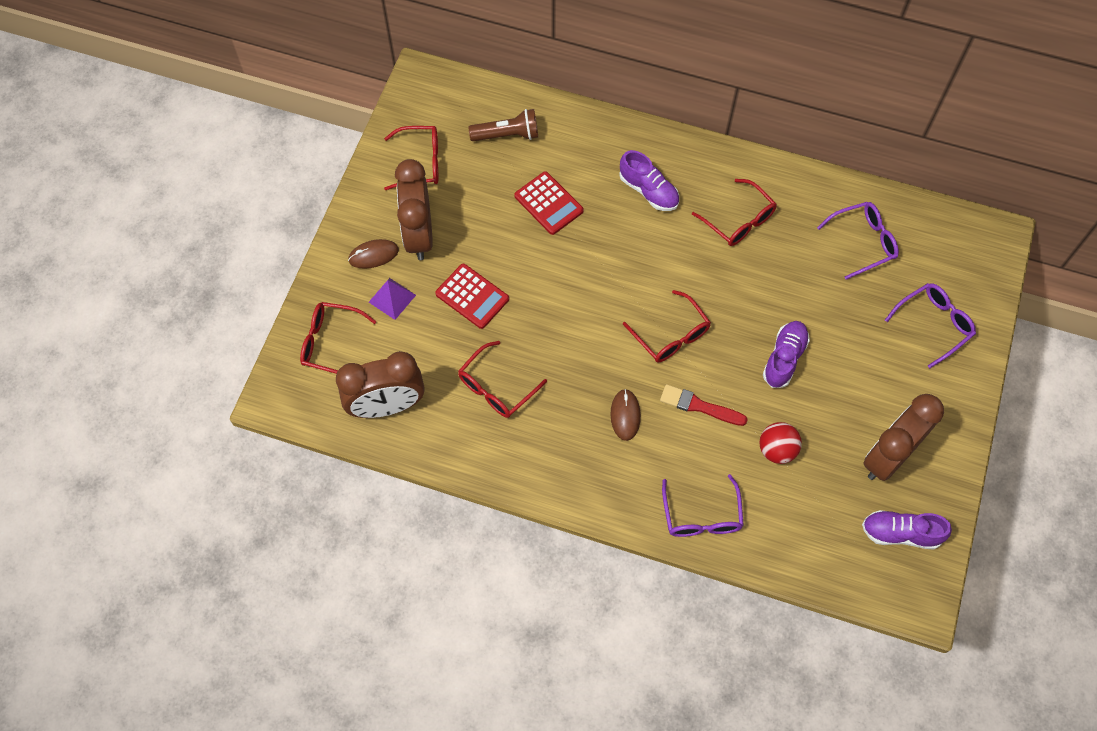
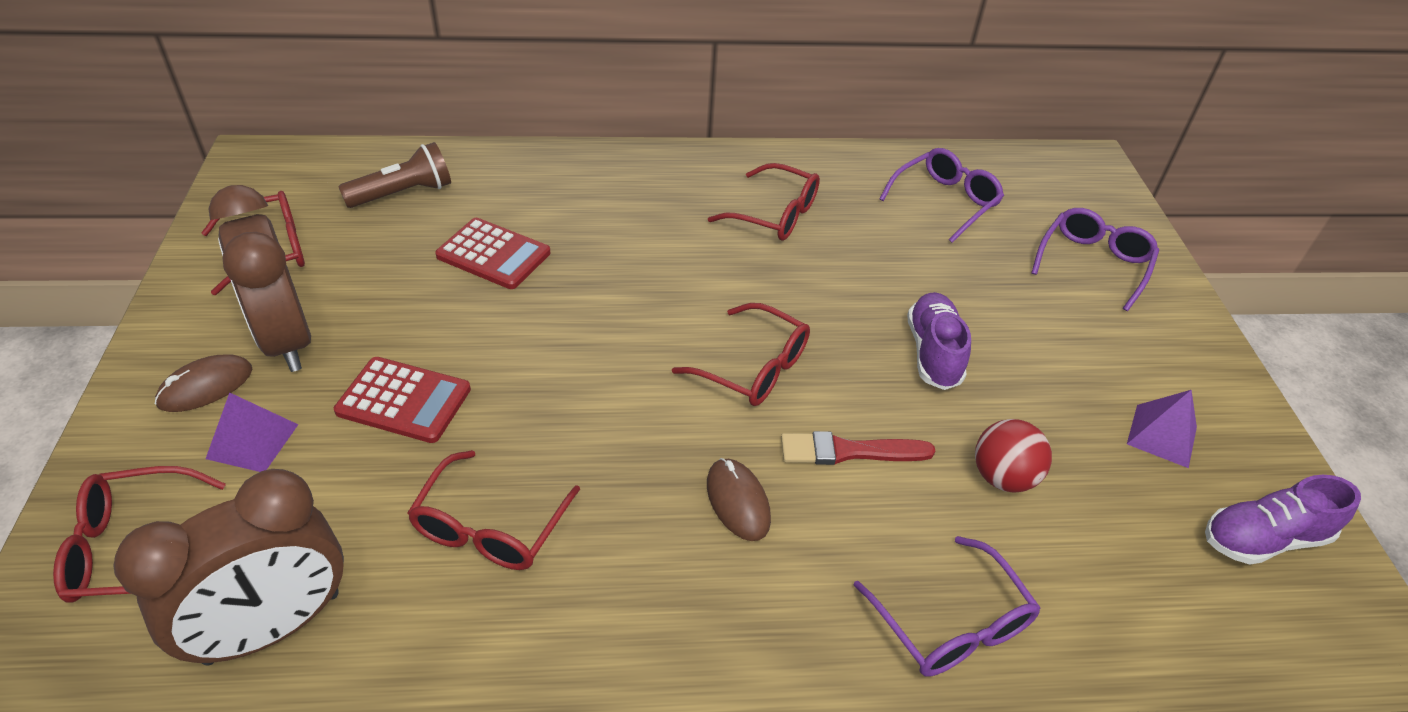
camera: 25 degrees left, 20 degrees down
(648, 191) = (635, 210): purple shoe -> none
(888, 457) = (1162, 435): brown clock -> purple pyramid

